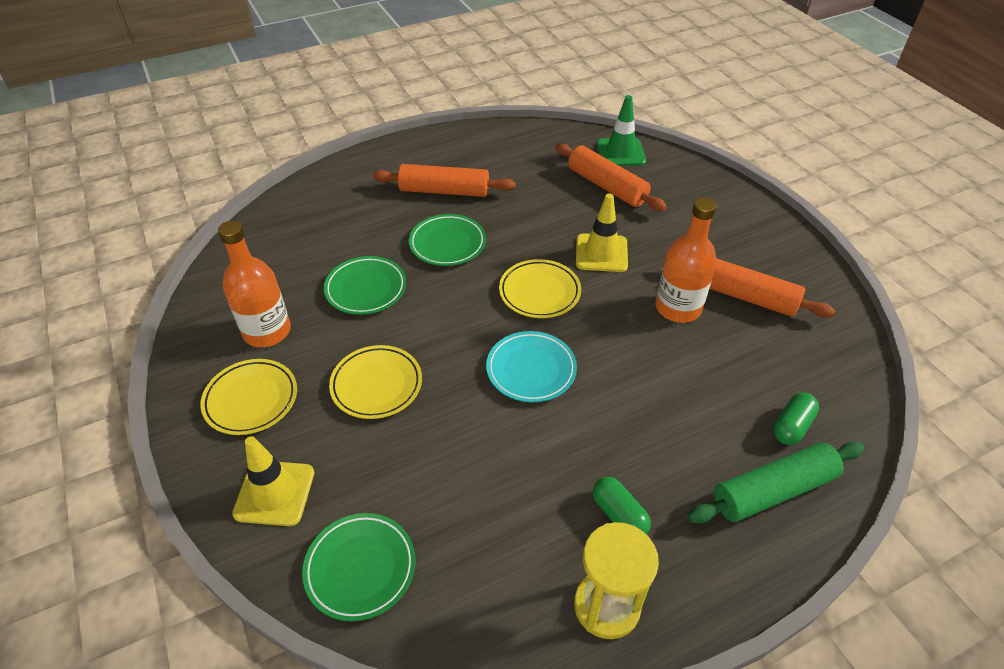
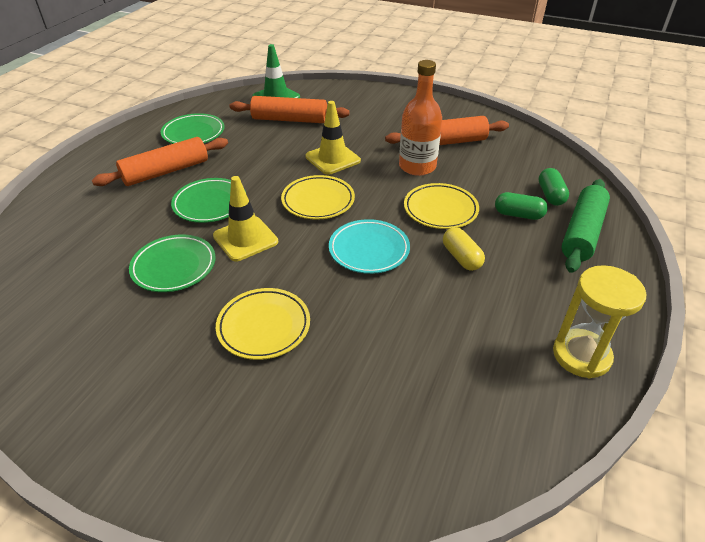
camera: 40 degrees left, 5 degrees down
(251, 400) = (158, 407): yellow plate -> yellow plate (440, 210)
(267, 331) = (112, 347): orange bottle -> none
(274, 493) = (267, 461): yellow traffic cone -> yellow traffic cone (245, 239)
(360, 568) = (404, 459): green plate -> green plate (193, 133)
(608, 432) = (461, 257): none -> yellow capsule
(619, 514) = (524, 299): green capsule -> green capsule (518, 215)

